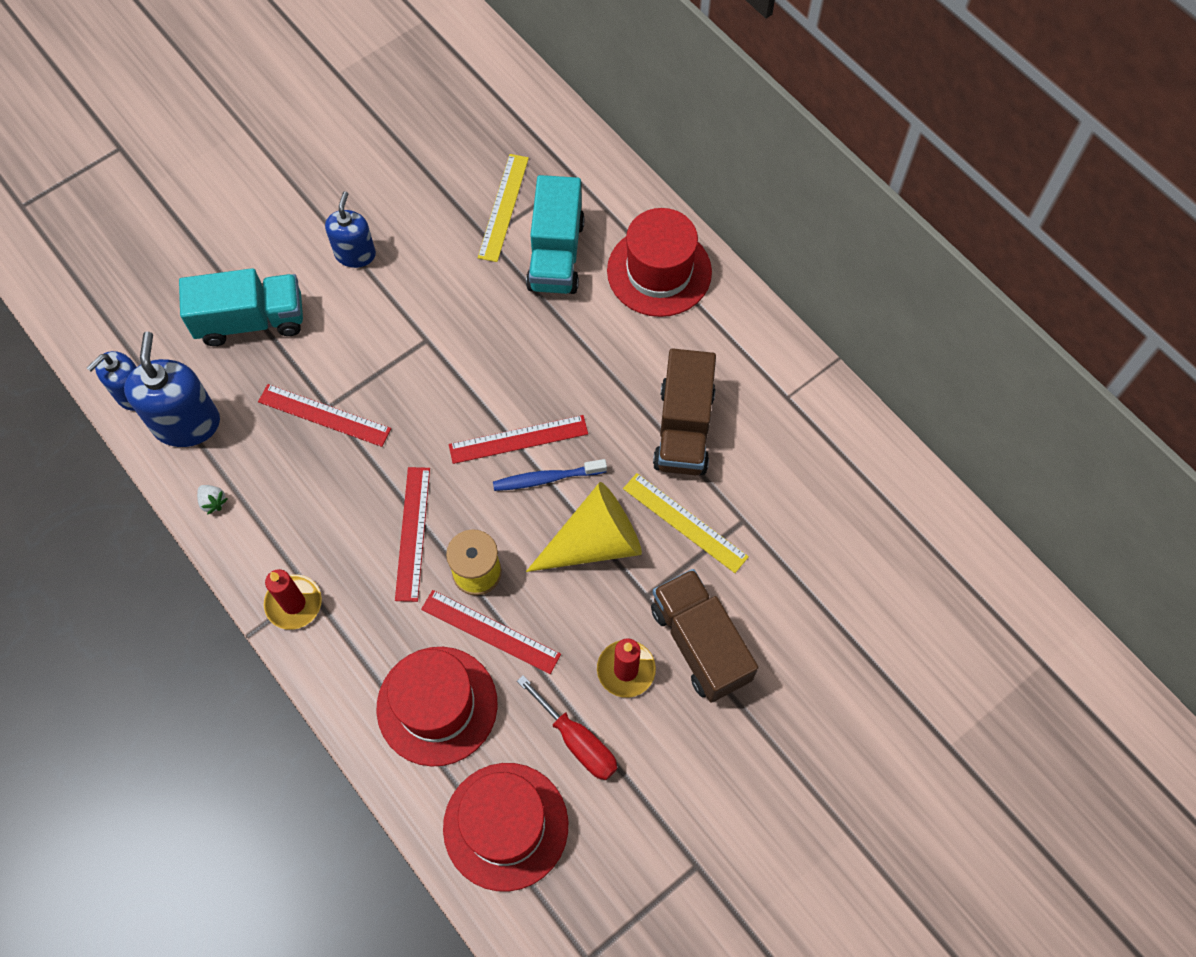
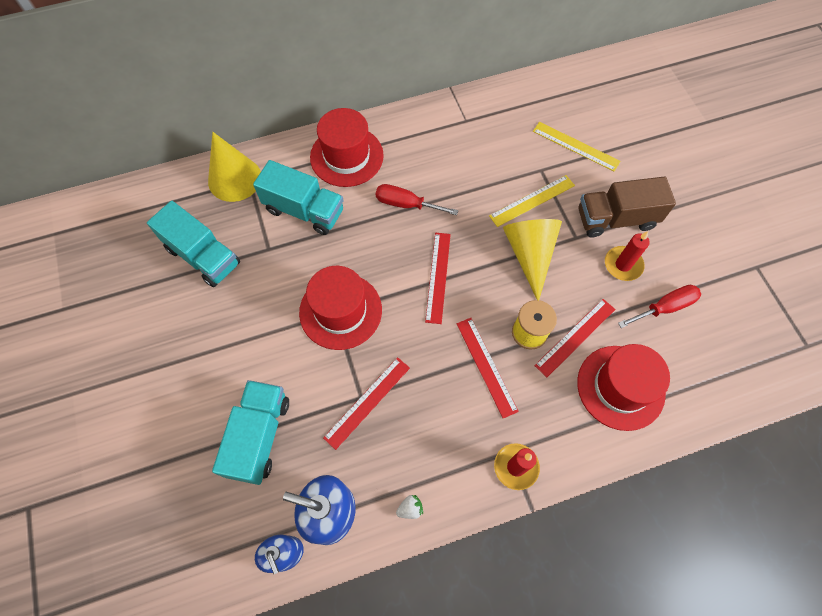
camera: 70 degrees left, 0 degrees up
(355, 254) = (237, 341): blue soap dispenser -> none
(412, 533) = (486, 366): red ruler -> red ruler turned 45 degrees clockwise
(450, 175) = (203, 256): none -> turquoise truck
(503, 207) = (249, 230): yellow ruler -> yellow ruler (575, 146)
(505, 826) = (714, 368): red hat -> red hat (340, 311)
(546, 478) = (474, 269): blue toothbrush -> none
(571, 162) = (234, 179): none -> yellow cone
(613, 367) = (406, 204): none -> red screwdriver
(683, 428) = (466, 180): brown truck -> none

